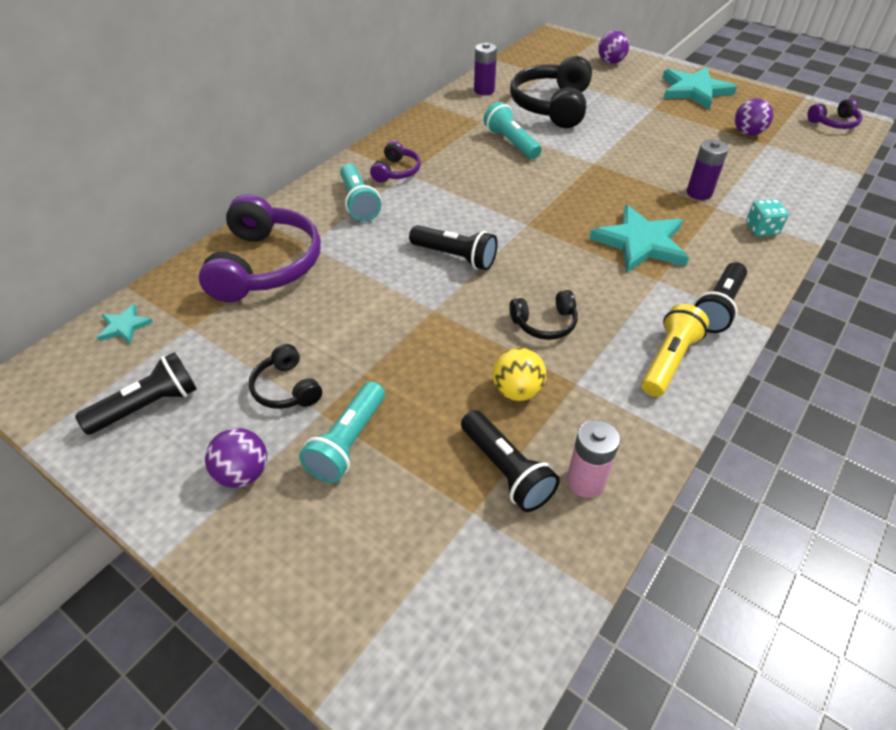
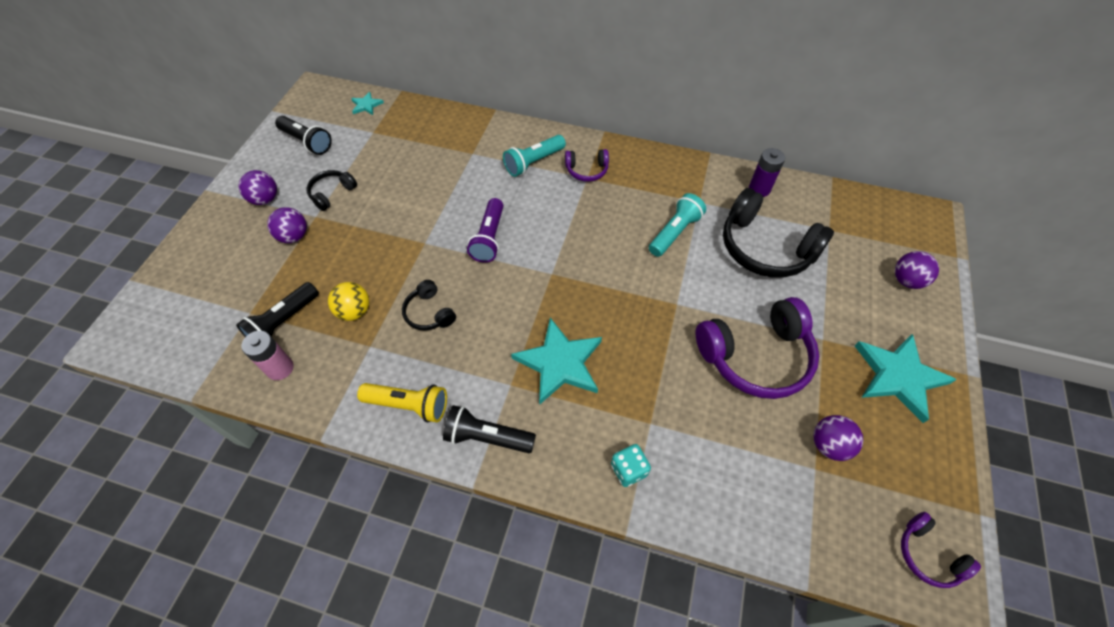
camera: 70 degrees right, 10 degrees up
(266, 265) = (442, 141): purple headphones -> purple headphones (756, 357)
(348, 442) = (294, 236): turquoise flashlight -> purple ball
(455, 257) = (489, 238): black flashlight -> purple flashlight
(552, 106) = (765, 248): black headphones -> black headphones turned 135 degrees counterclockwise
(699, 193) = (669, 404): purple battery -> none

